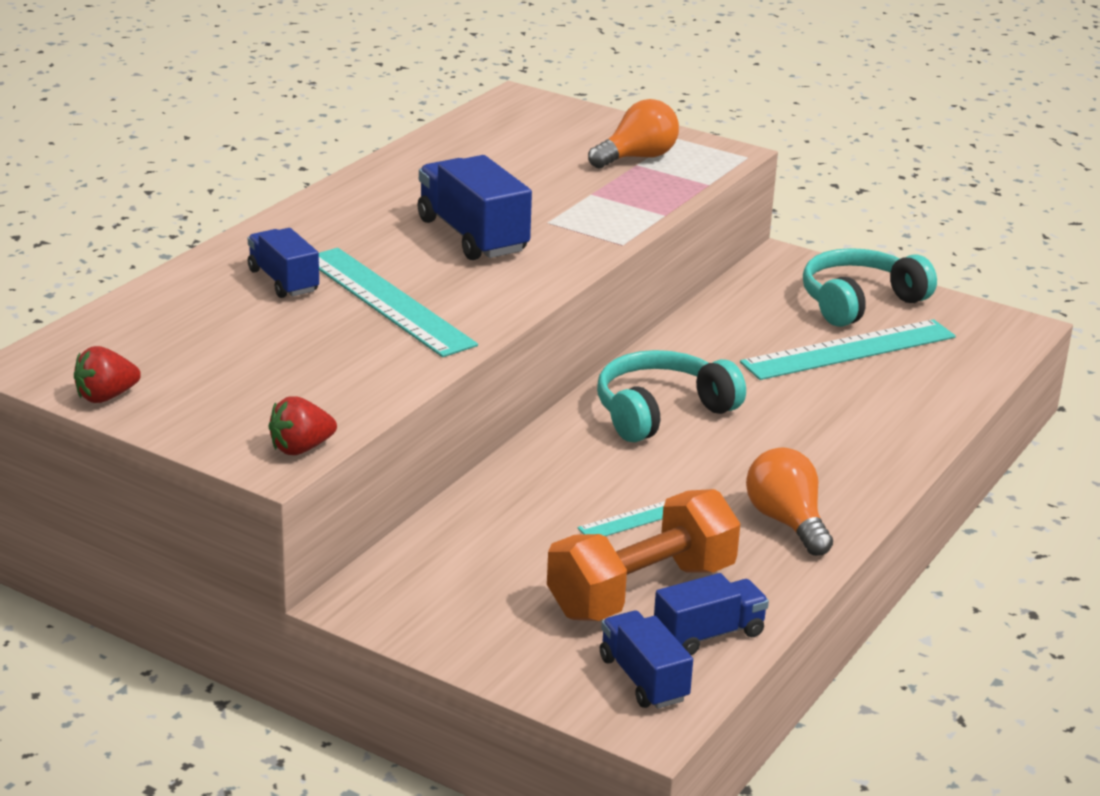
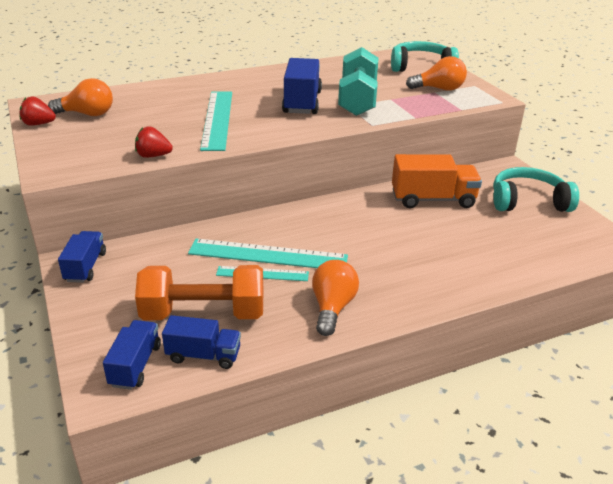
camera: 35 degrees right, 5 degrees up
(159, 355) = (87, 114): none -> orange light bulb
(283, 281) = (187, 99): blue truck -> blue truck (85, 267)
(301, 448) = (71, 171): red strawberry -> red strawberry (153, 156)
(546, 208) = (357, 100): none -> turquoise dumbbell
(661, 412) = (341, 222): turquoise headphones -> turquoise headphones (421, 67)
(739, 338) = (433, 199): none -> orange truck
(849, 350) = (490, 225): turquoise ruler -> turquoise ruler (268, 255)

